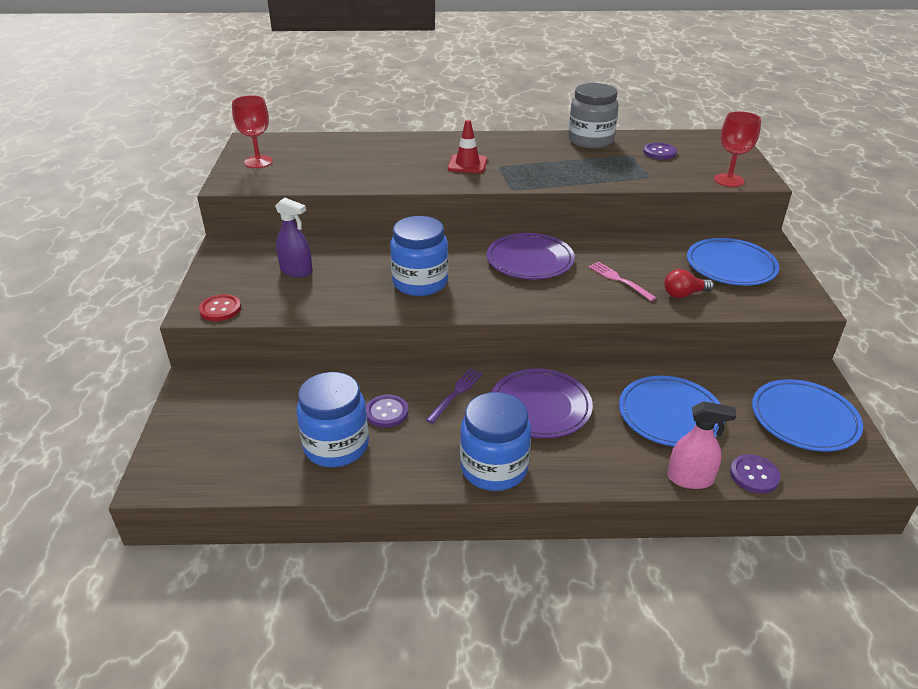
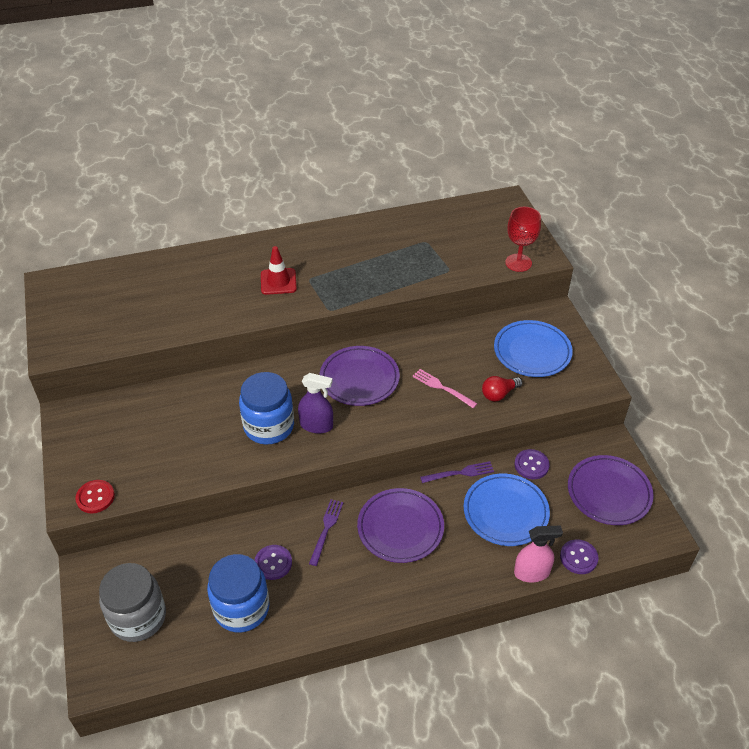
camera: 15 degrees left, 10 degrees up
(258, 162) = (70, 314): red goblet -> none
(296, 271) = (149, 435): purple spray bottle -> purple spray bottle (316, 425)
(494, 468) = (378, 599): blue jar -> none
(590, 140) = (385, 226): grey jar -> grey jar (138, 617)
(623, 370) = (460, 473): none -> purple fork
(659, 152) = (451, 233): purple button -> purple button (531, 465)
(804, 419) = (609, 492): blue plate -> purple plate

